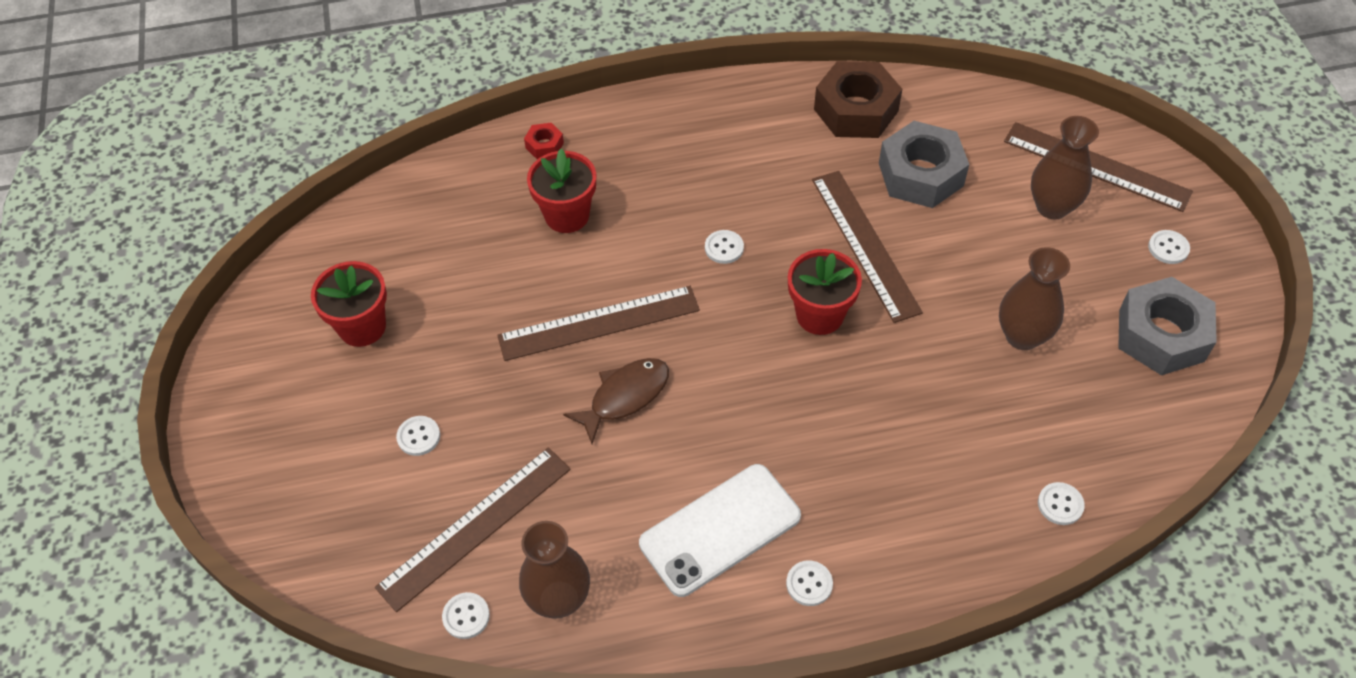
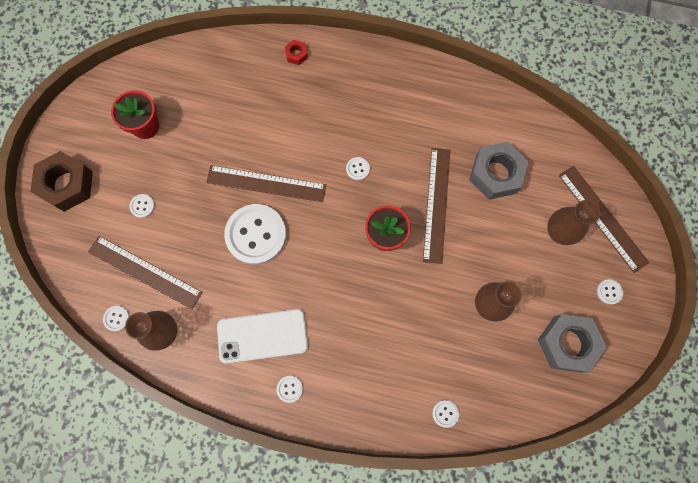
camera: 25 degrees right, 20 degrees up
(475, 527) = (144, 272): brown ruler -> brown ruler turned 45 degrees clockwise
(567, 215) = (284, 107): red flower pot -> none
(624, 397) = (256, 235): brown fish -> white button
(856, 110) = (484, 113): brown nut -> brown nut (67, 185)

